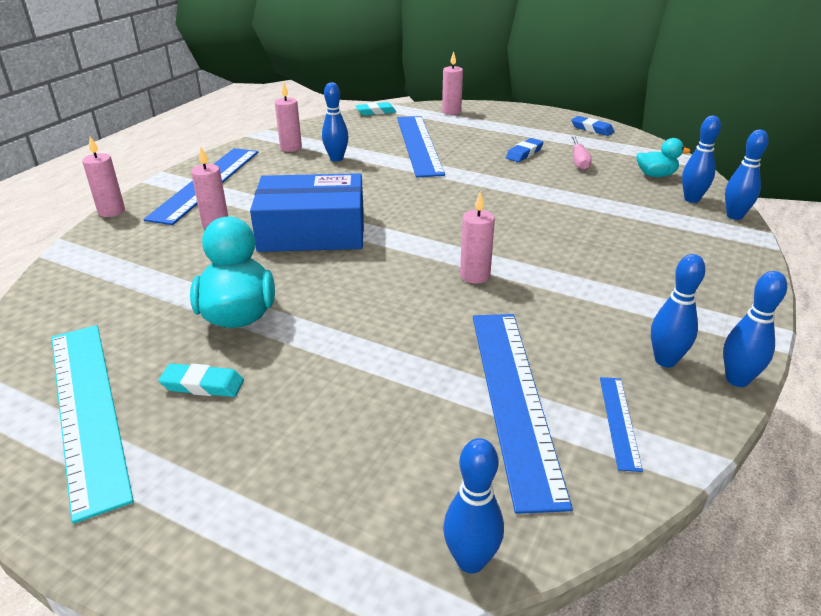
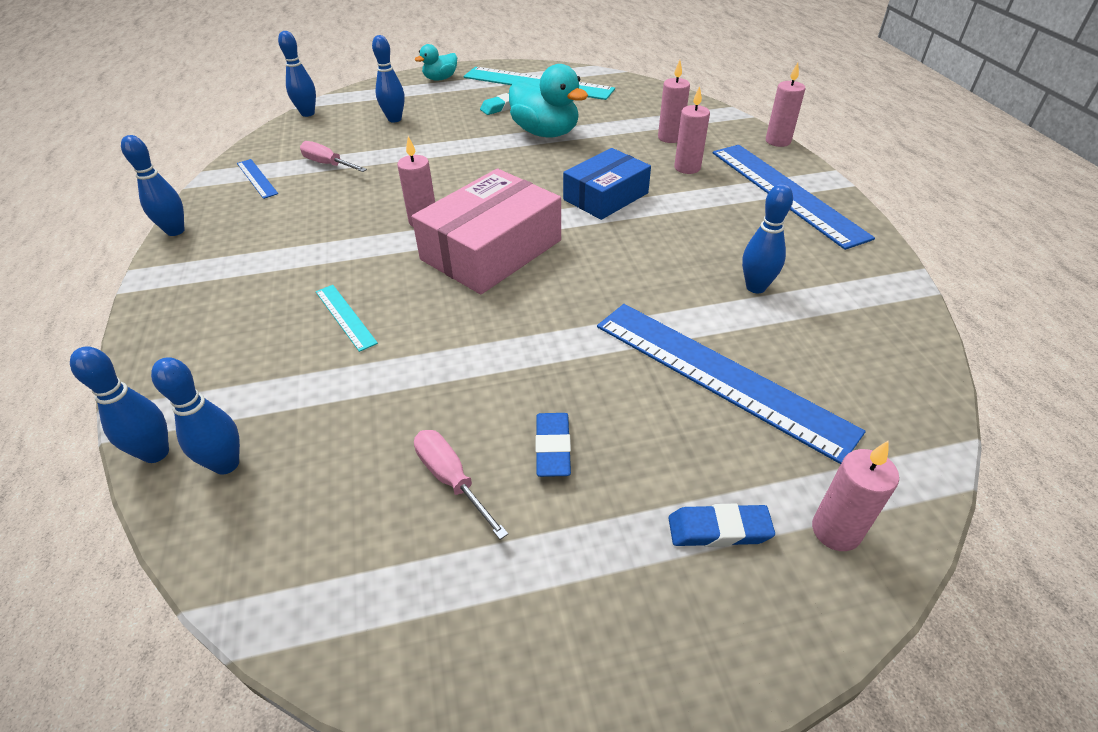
camera: 140 degrees right, 10 degrees up
(291, 148) = (835, 276): pink candle -> pink candle (670, 138)
(312, 231) = (606, 196): blue box -> blue box, size x0.67
(376, 112) = (928, 433): turquoise eraser -> none
(449, 233) = (491, 250): none -> pink box
(514, 398) = (328, 164): blue ruler -> pink screwdriver
(591, 235) = (345, 317): none -> turquoise ruler
(592, 129) = (507, 653): blue eraser -> blue eraser (719, 530)
(656, 175) = (300, 509): turquoise duck -> turquoise duck (440, 79)
(665, 360) = (233, 222): blue bowling pin -> blue bowling pin (394, 119)

